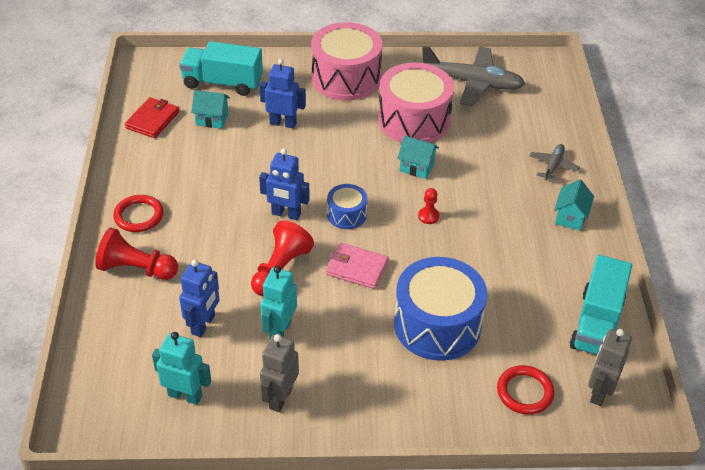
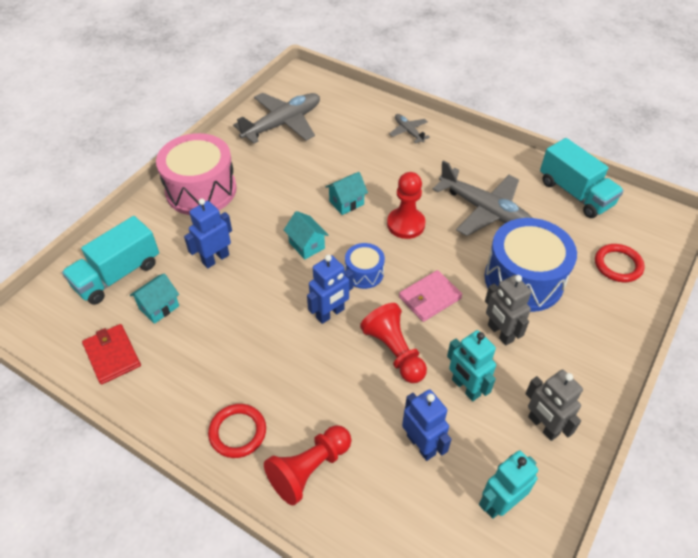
camera: 55 degrees left, 5 degrees up
(414, 120) = (292, 177): pink drum -> none
(428, 216) = (406, 224): red pawn -> red pawn, size x1.94
(501, 263) = (484, 210): none -> grey plane
(570, 217) = (466, 151): turquoise house -> turquoise house (306, 245)
(599, 392) = (638, 226): grey robot -> grey robot (500, 333)

